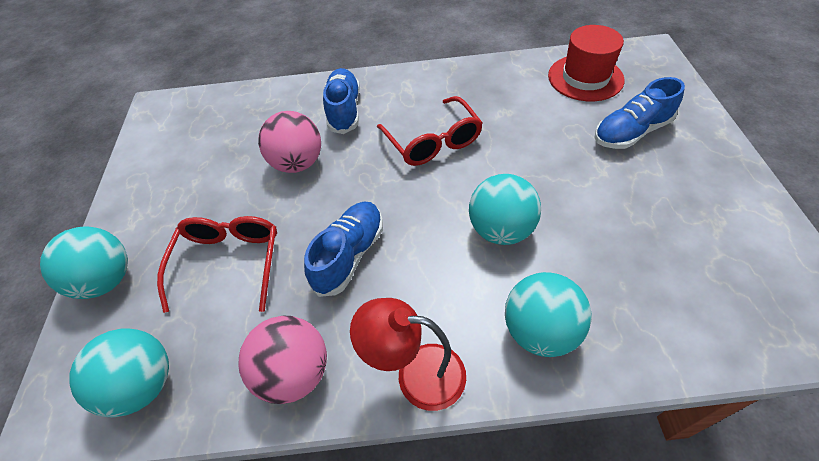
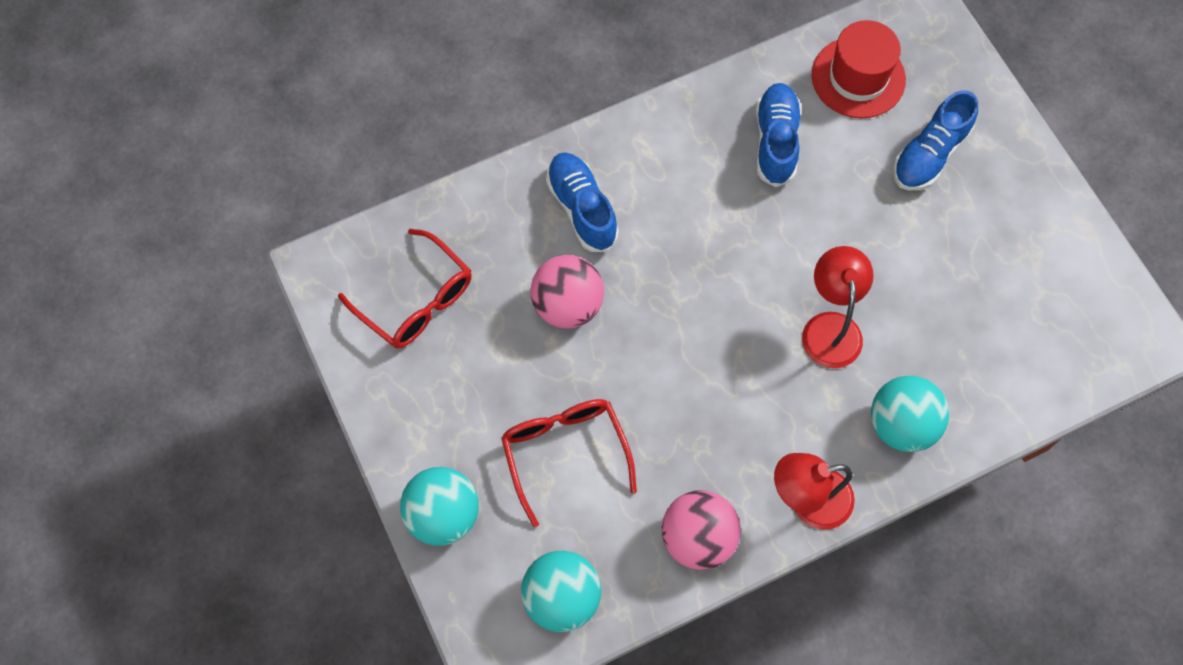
camera: 25 degrees left, 15 degrees up
(349, 255) = (689, 404): blue shoe -> blue shoe (775, 141)
(433, 142) = (713, 229): red glasses -> red glasses (416, 300)
(500, 230) = (830, 327): turquoise ball -> red lamp

